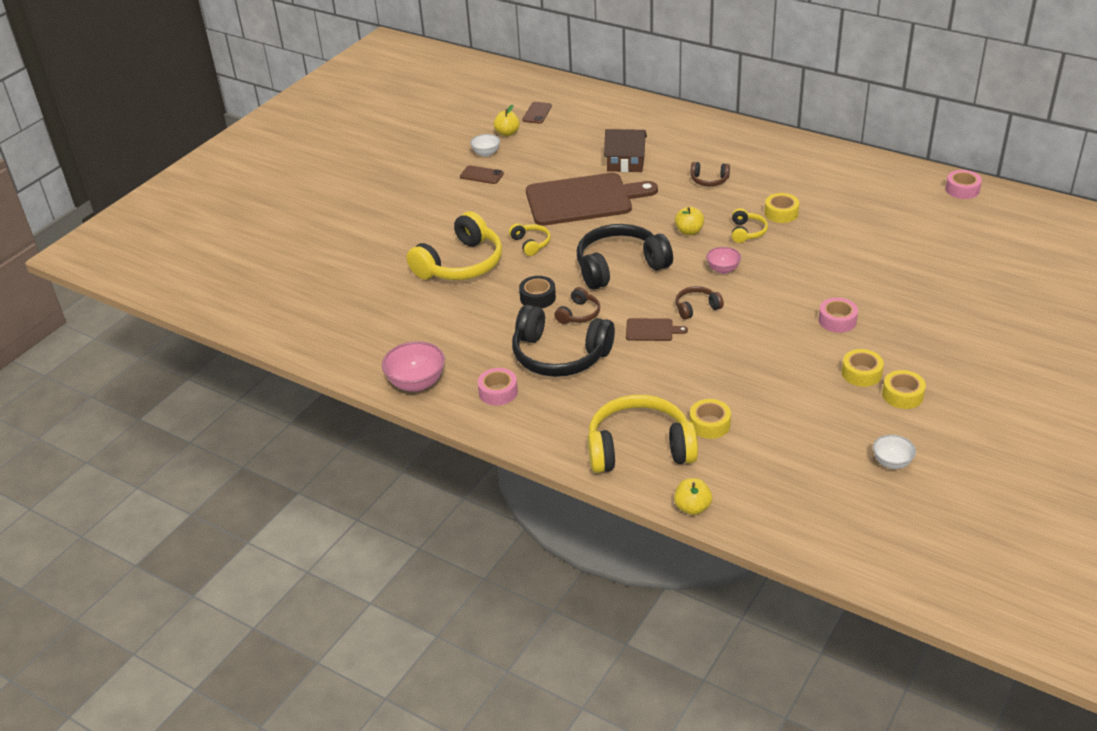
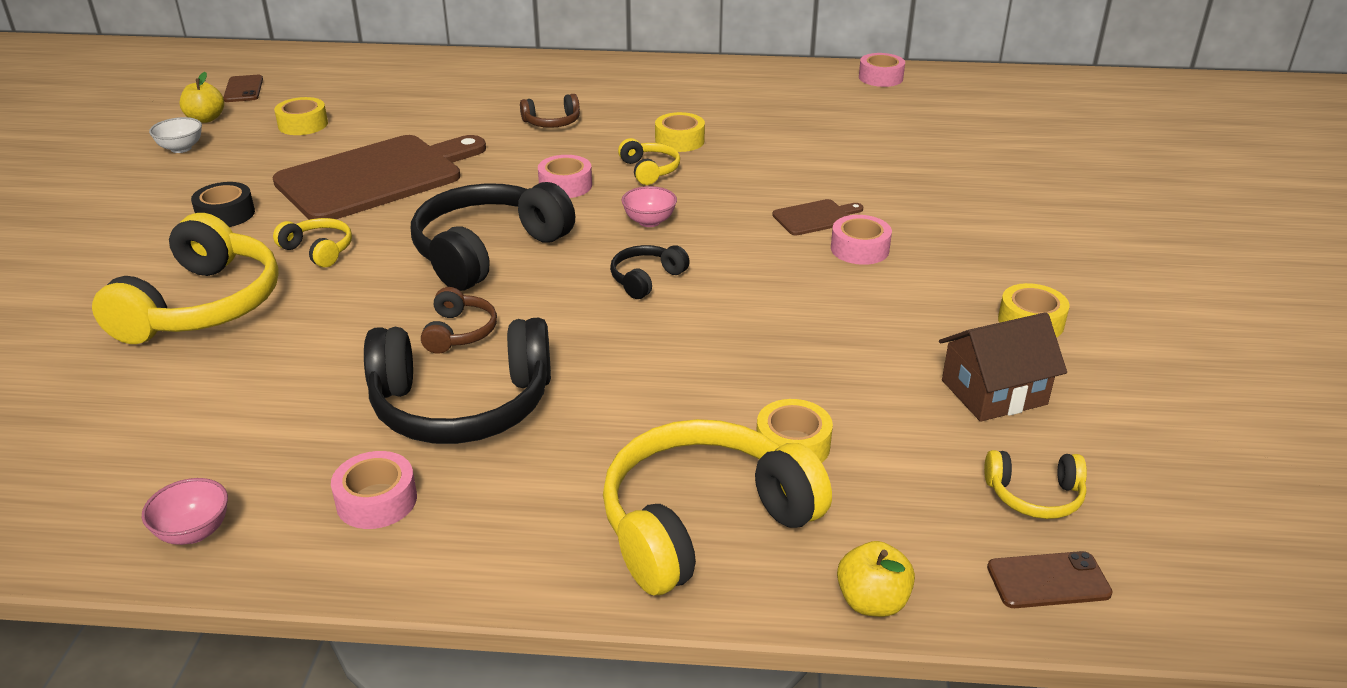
camera: 30 degrees left, 5 degrees down
(416, 383) = (194, 532): pink bowl -> pink bowl, size x0.60
(481, 175) = (186, 176): brown phone -> brown phone (1048, 580)
(537, 297) = (372, 324): black tape -> black tape (225, 214)
(625, 163) = (416, 124): brown house -> brown house (994, 392)
(651, 330) = (597, 326): brown cutting board -> brown cutting board (815, 217)
(689, 231) = (565, 185): yellow apple -> pink tape
(696, 308) = (646, 279): brown headphones -> black headphones
(815, 487) = (1034, 496): none -> yellow headphones
(861, 373) = (951, 308): yellow tape -> yellow tape (303, 124)
(892, 462) = (1105, 421): white bowl -> none

